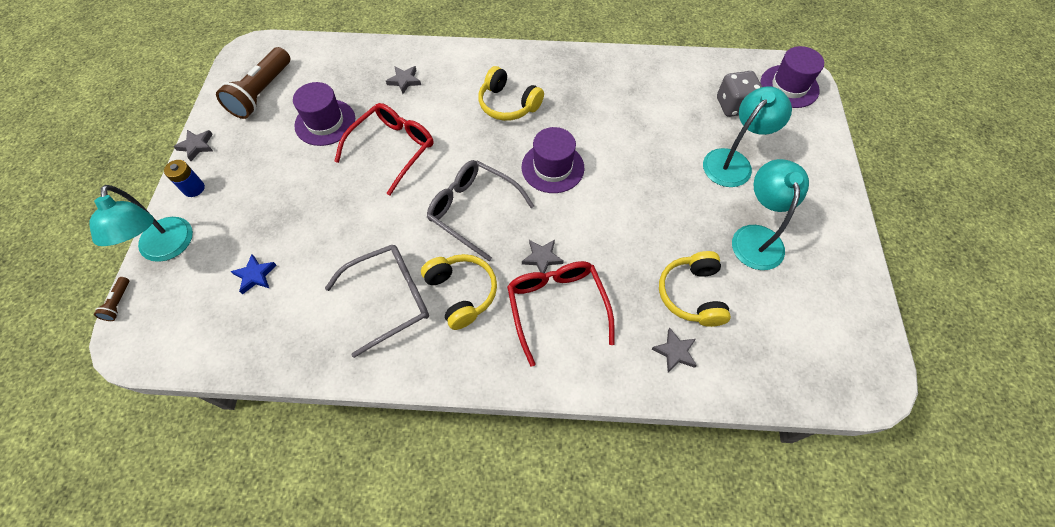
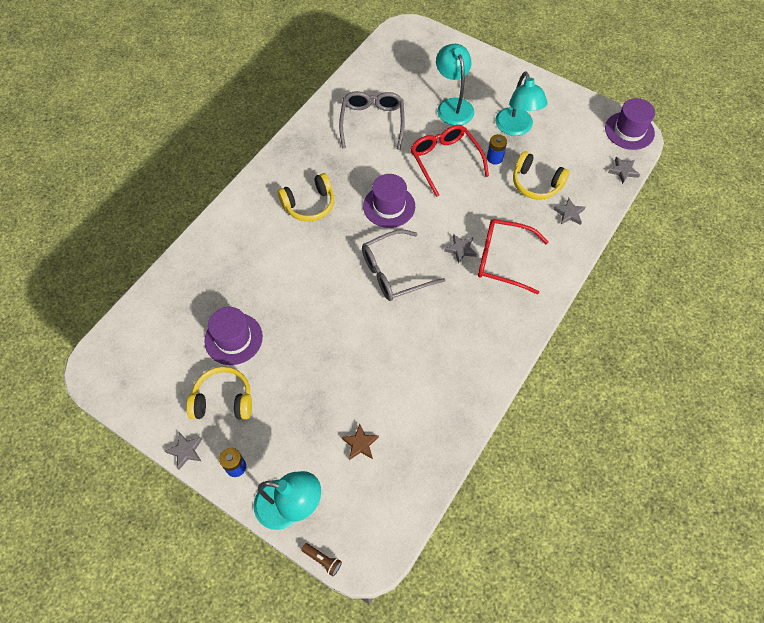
camera: 60 degrees left, 0 degrees up
(255, 275) = (360, 444): blue star -> brown star
(262, 93) = (159, 377): brown flashlight -> none
(389, 299) = (438, 358): grey glasses -> grey glasses (372, 123)
(392, 149) = (299, 301): red glasses -> red glasses (445, 161)
(404, 81) = (230, 263): grey star -> grey star (623, 171)
(462, 293) = (459, 310): yellow headphones -> yellow headphones (223, 400)
(694, 234) = (494, 158): none -> blue battery
(734, 106) = (408, 78): grey dice -> none
(756, 237) = (516, 128): turquoise lamp -> turquoise lamp turned 135 degrees counterclockwise
(789, 86) = (413, 41): purple hat -> purple hat (629, 131)

